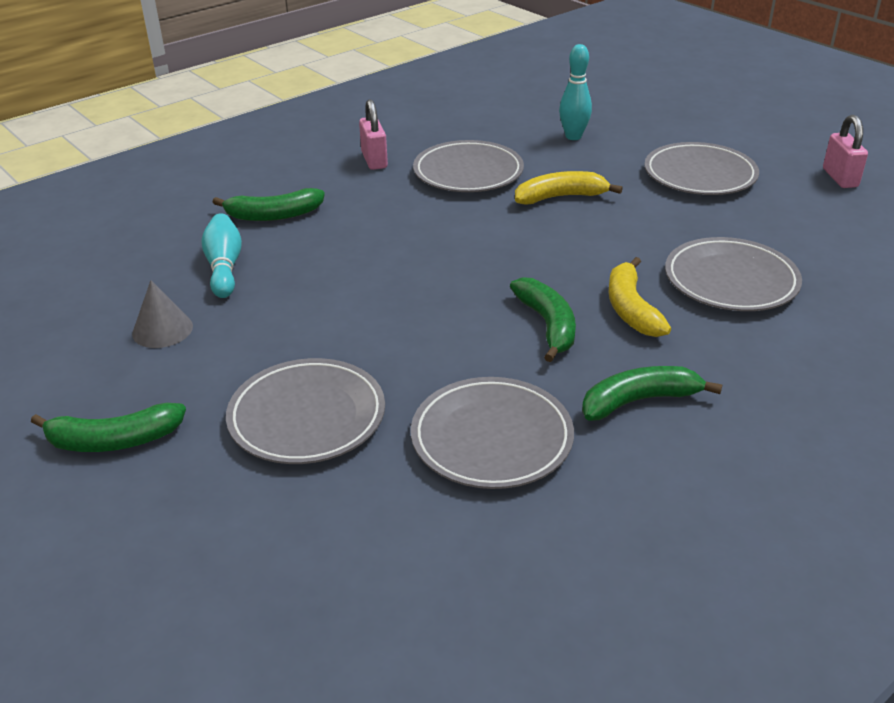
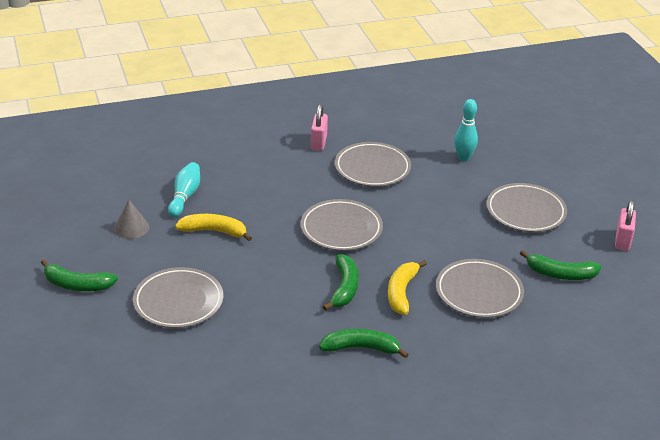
camera: 20 degrees right, 0 degrees up
(273, 215) = (233, 168): green banana -> green banana (560, 274)
(491, 438) = (266, 343): grey plate -> grey plate (341, 229)
(560, 197) = (418, 203): yellow banana -> yellow banana (214, 231)

